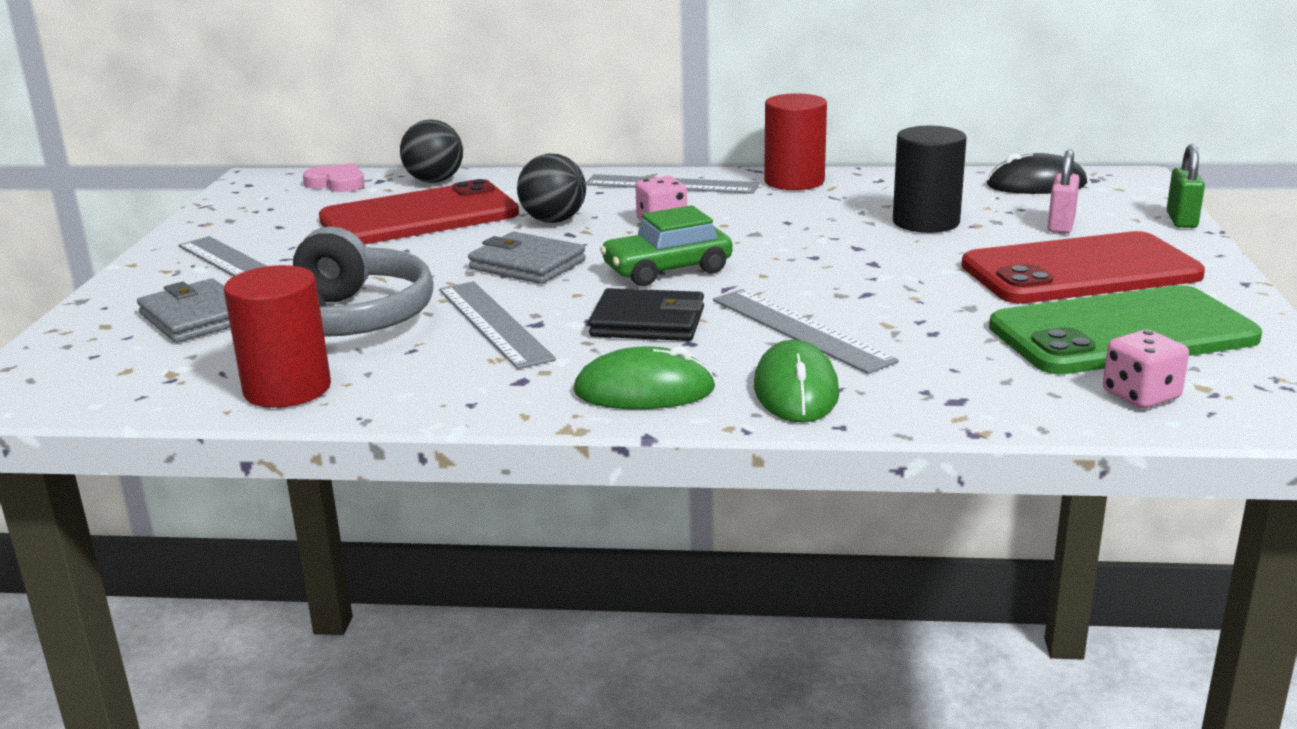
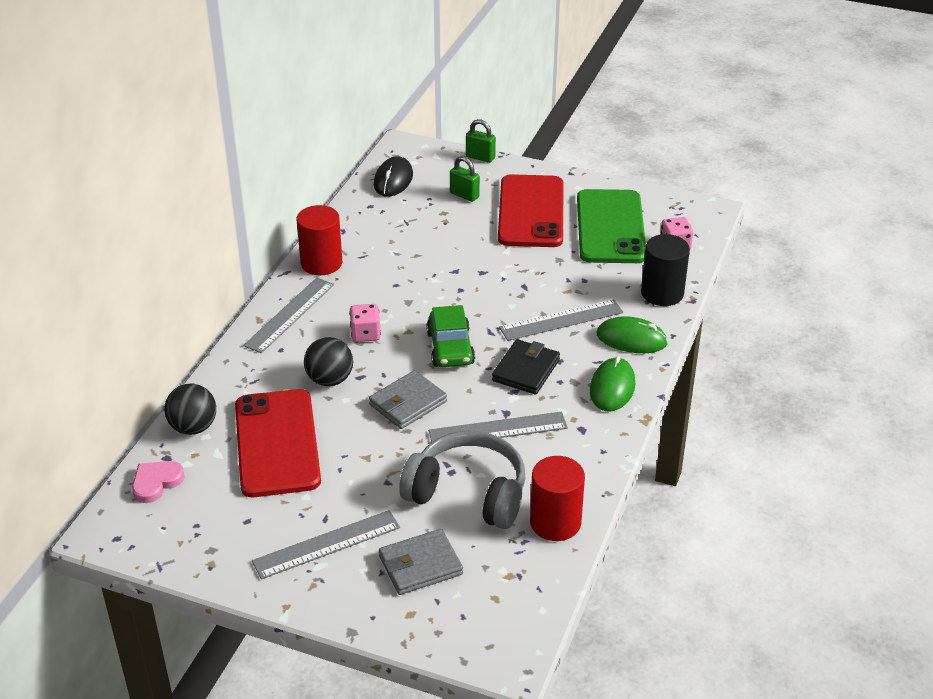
camera: 75 degrees left, 15 degrees up
(926, 222) = (430, 236): black cylinder -> black cylinder (662, 293)
(1061, 225) = (464, 195): pink padlock -> green padlock

